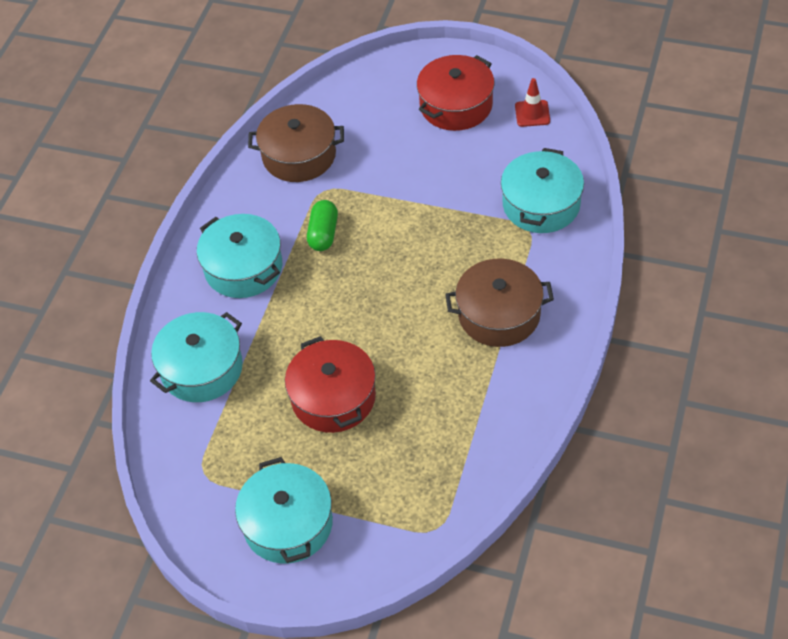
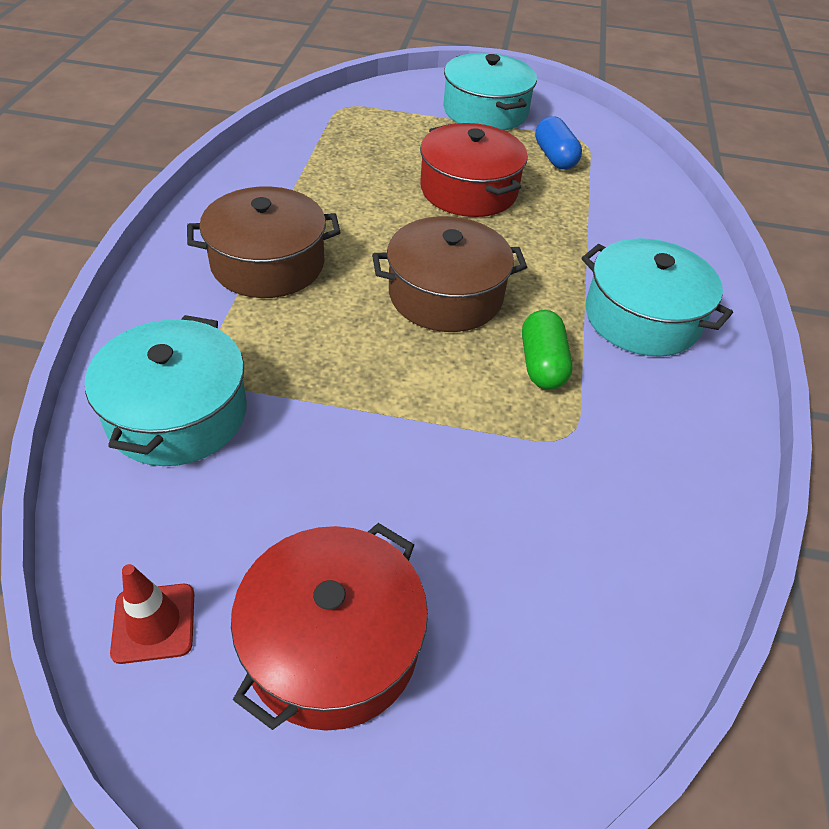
camera: 165 degrees right, 5 degrees down
(201, 368) = (633, 215): turquoise pot -> none
(241, 446) = (554, 157): none -> blue capsule
(299, 155) = (639, 505): brown pot -> brown pot (445, 295)

